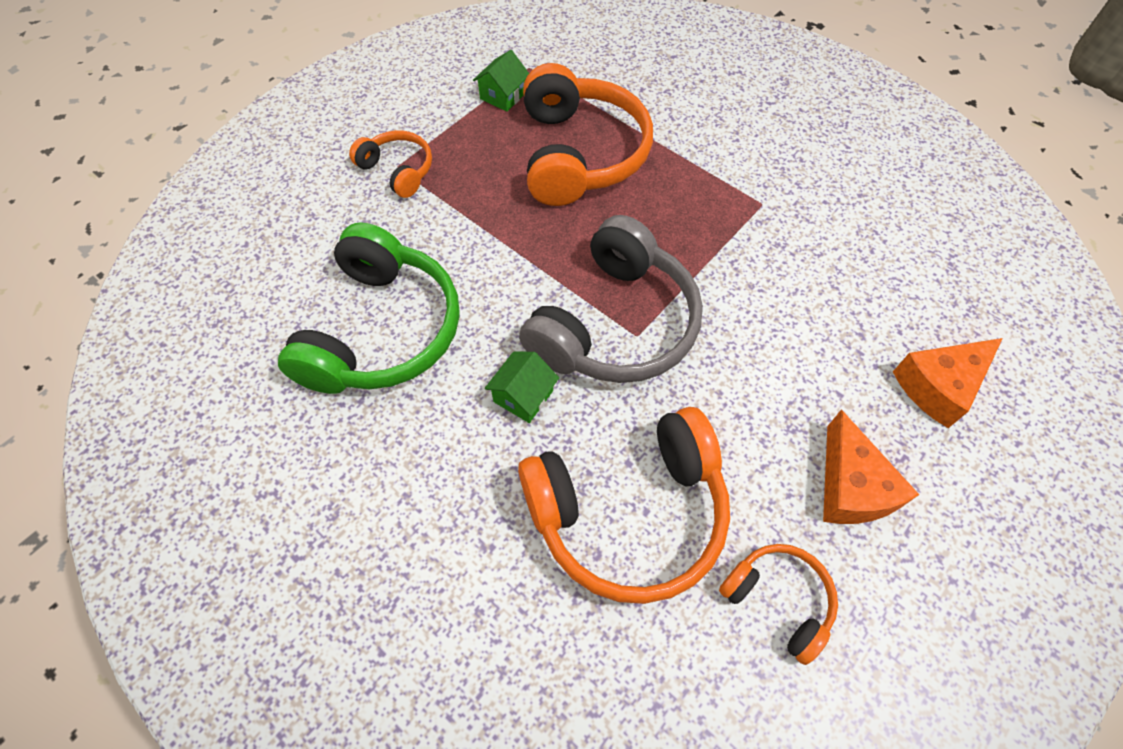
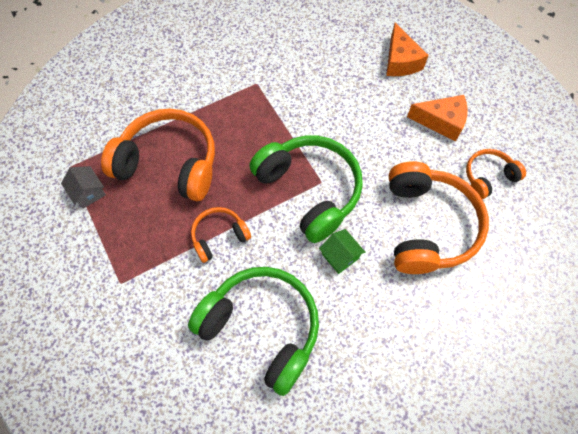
camera: 70 degrees left, 5 degrees up
(397, 170) = (124, 283): orange headphones -> orange headphones (219, 236)
(503, 96) = (88, 192): green house -> grey house
(614, 324) = (309, 190): grey headphones -> green headphones

